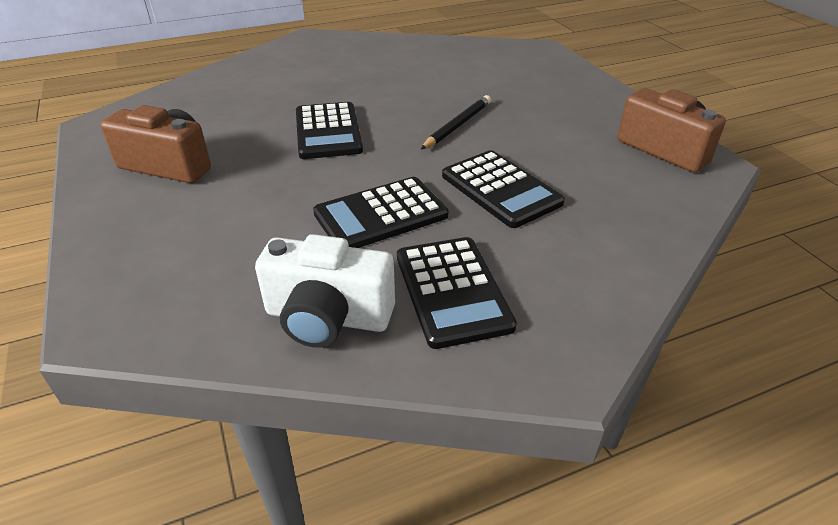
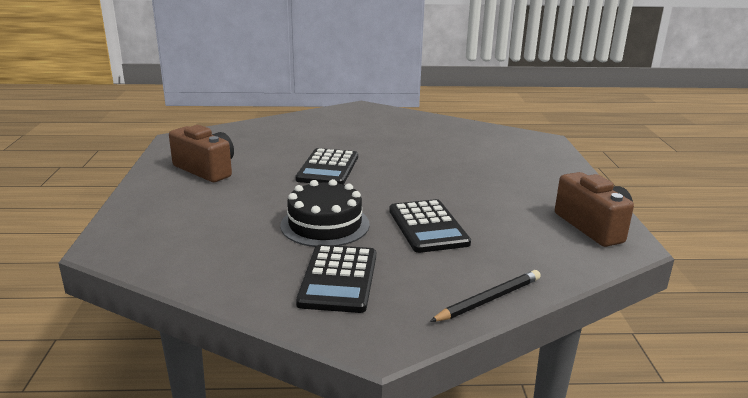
camera: 20 degrees right, 15 degrees down
(328, 317) = (242, 274): white camera -> none
(381, 215) = (325, 225): black calculator -> black cake
(457, 125) = (429, 180): black pencil -> black pencil (489, 299)

